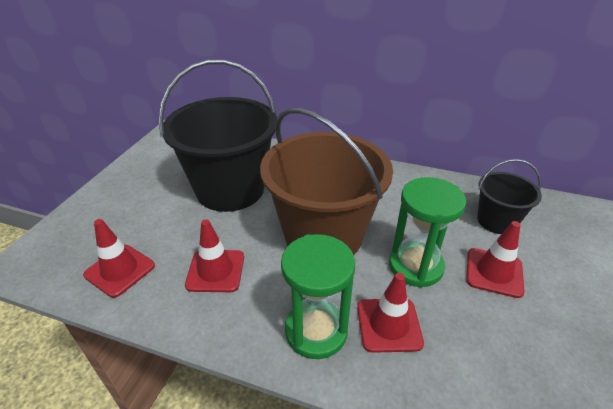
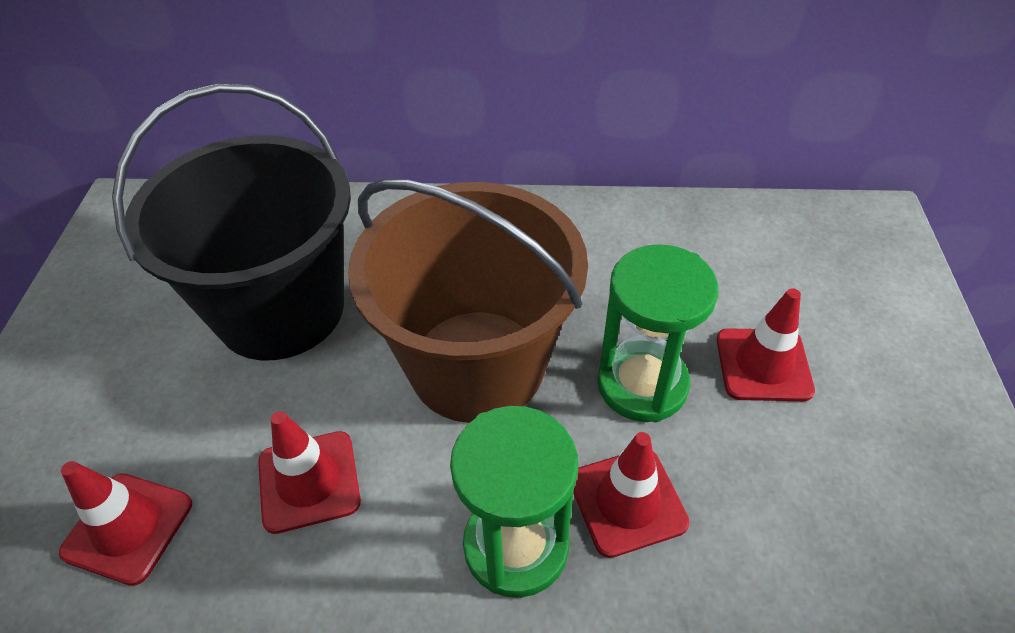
camera: 15 degrees left, 10 degrees up
(496, 221) = (747, 269): black bucket -> none

